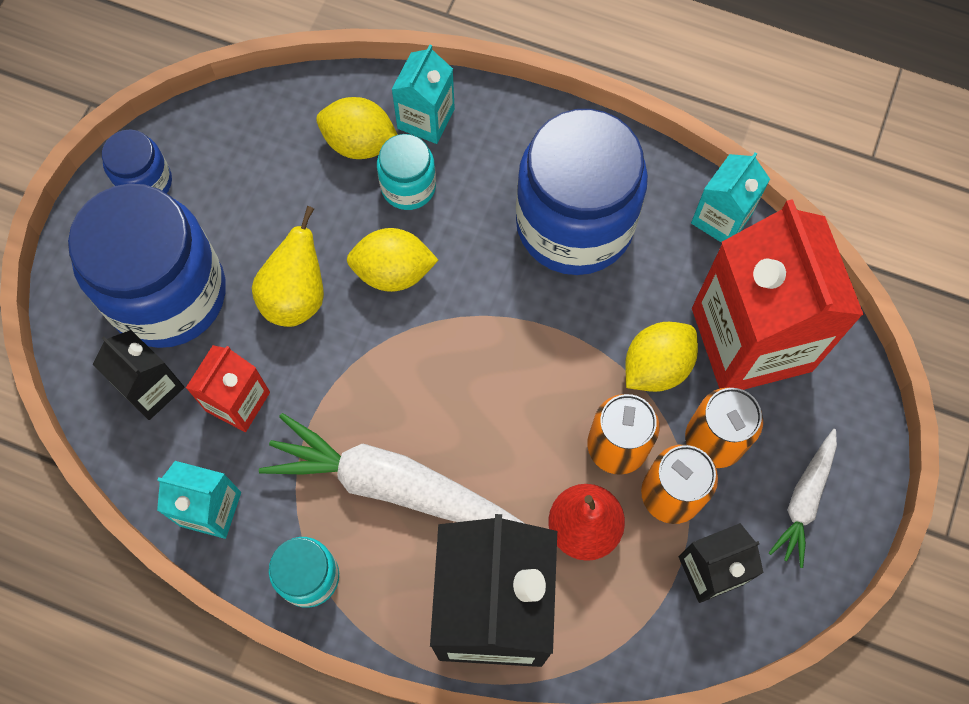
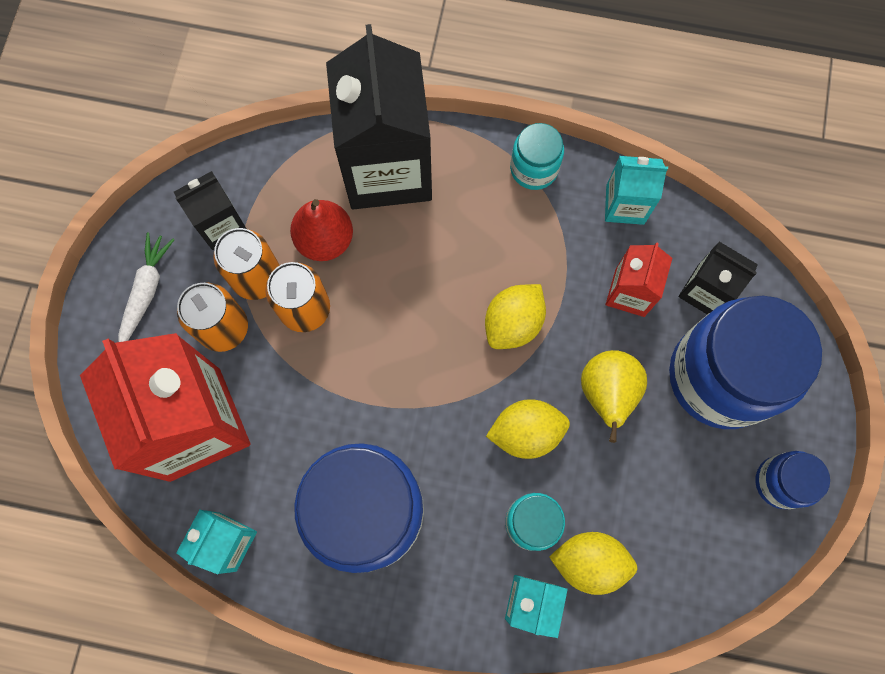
camera: 170 degrees right, 5 degrees up
(390, 484) = (487, 247): white carrot -> none
(656, 366) = (277, 384): yellow lemon -> yellow lemon (513, 323)

